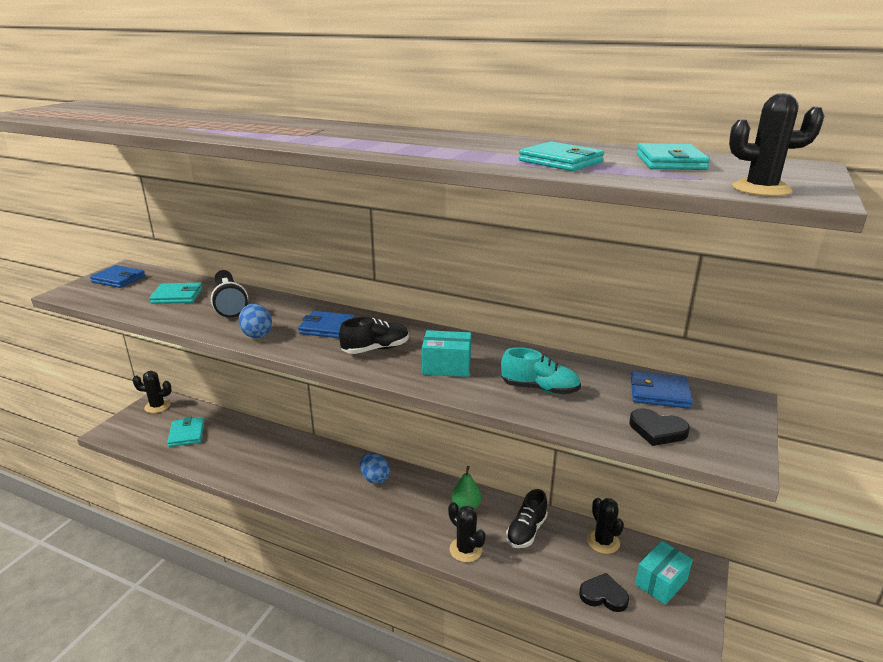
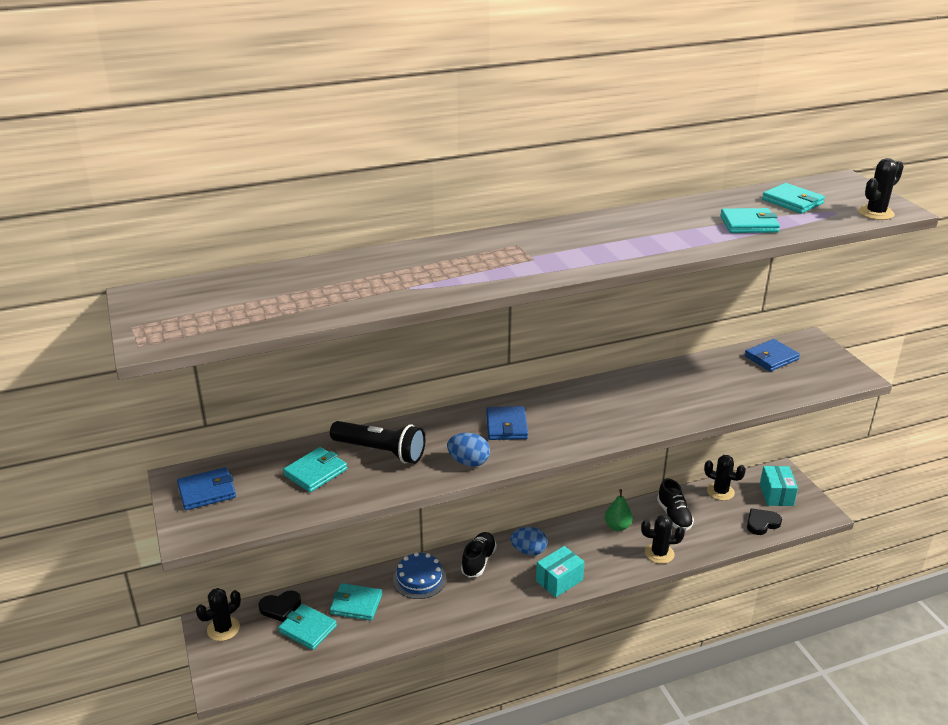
camera: 45 degrees left, 5 degrees up
(230, 438) = (356, 604): none -> turquoise wallet
(284, 448) = (419, 579): none -> blue cake
(327, 327) = (506, 426): blue wallet -> blue wallet turned 60 degrees counterclockwise
(376, 349) = (575, 422): black shoe -> black shoe (478, 561)
(446, 366) = (641, 408): turquoise box -> turquoise box (559, 580)
(540, 389) = (715, 391): turquoise shoe -> none
(657, 430) = (806, 382): black heart -> black heart (280, 607)

